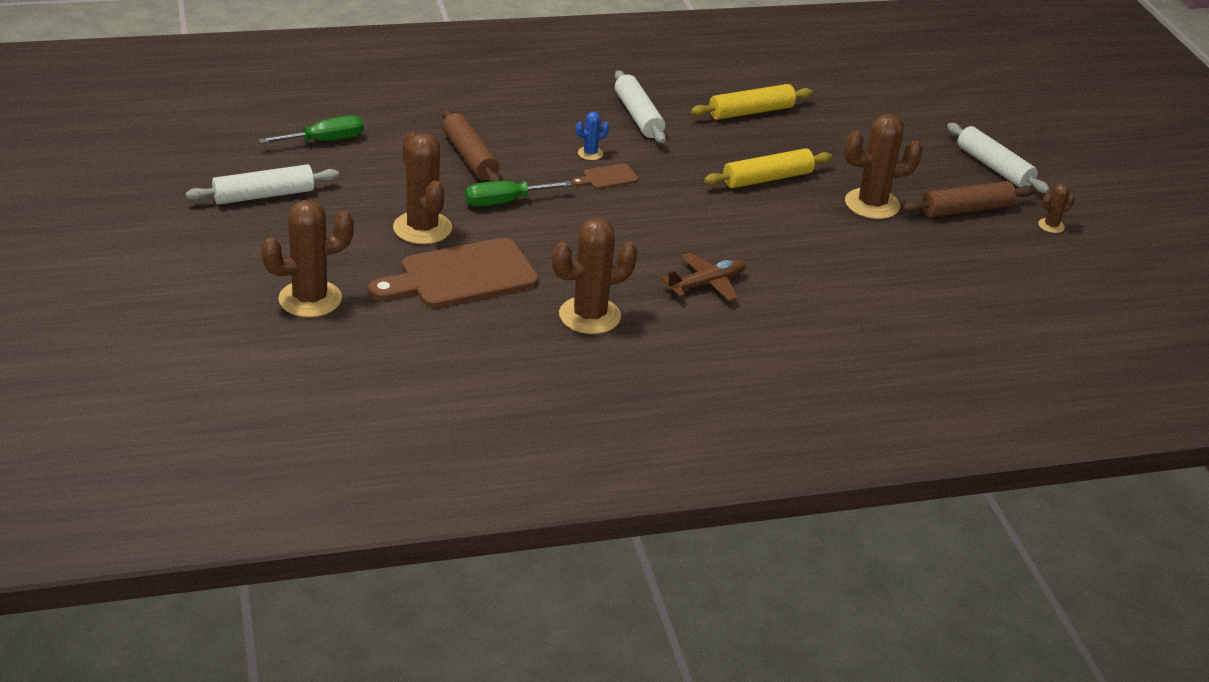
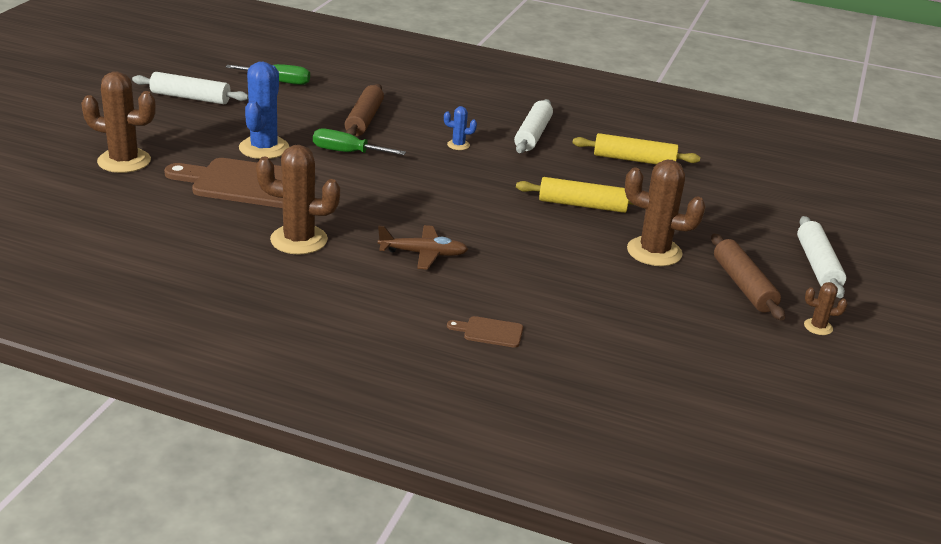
camera: 35 degrees right, 5 degrees down
(422, 228) = (264, 148): brown cactus -> blue cactus
(607, 177) = (449, 163): brown cutting board -> brown cutting board (489, 332)
(966, 209) = (743, 286): brown rolling pin -> brown rolling pin turned 60 degrees clockwise

